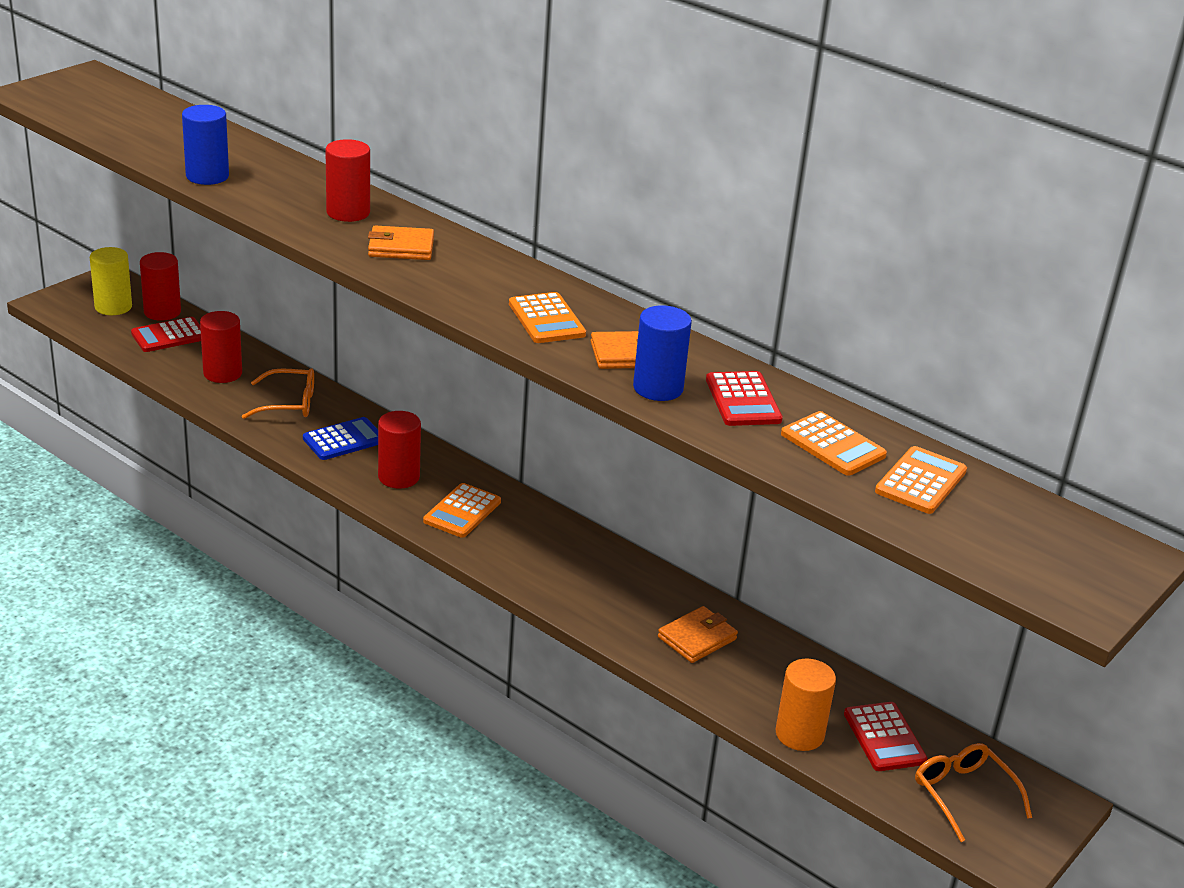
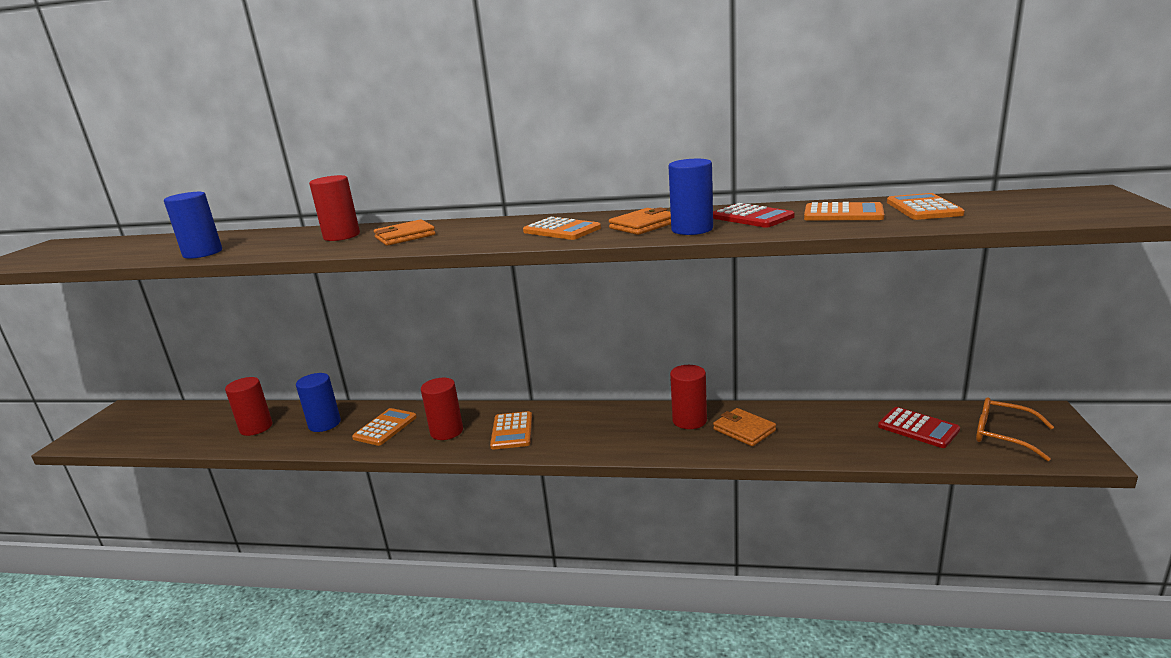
camera: 25 degrees left, 10 degrees down
(113, 307) = (134, 424): yellow cylinder -> none
(162, 312) = (179, 412): red cylinder -> red cylinder (689, 420)
(169, 336) = (194, 423): red calculator -> none
(289, 403) = (324, 424): orange glasses -> blue cylinder
(344, 440) = (385, 427): blue calculator -> orange calculator
(697, 638) = (744, 430): orange wallet -> orange wallet turned 60 degrees counterclockwise
(799, 734) = (876, 451): orange cylinder -> none

